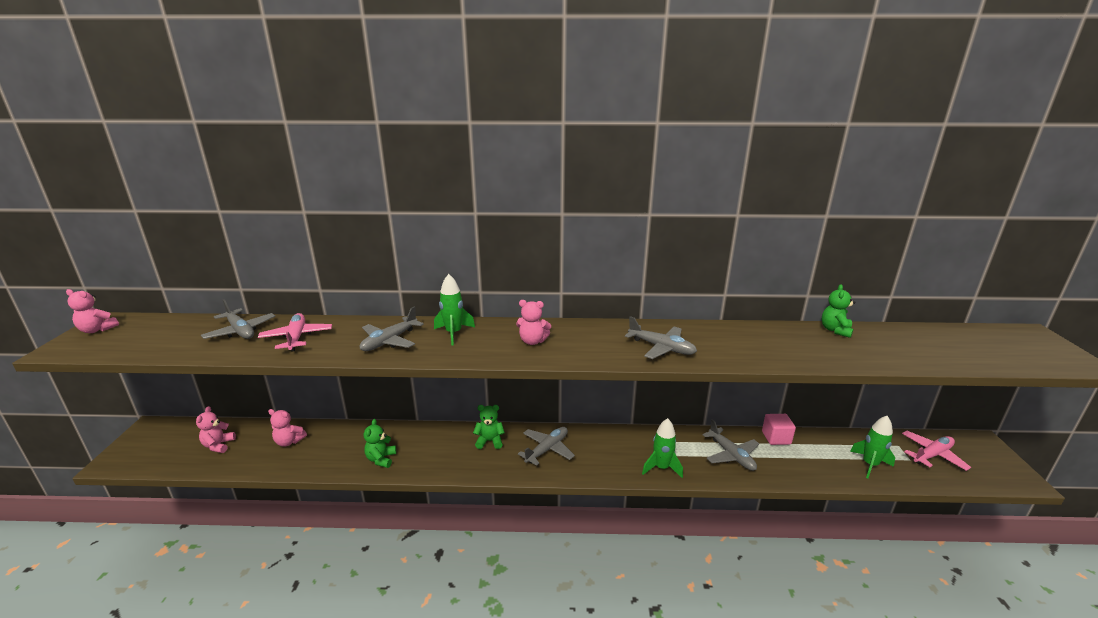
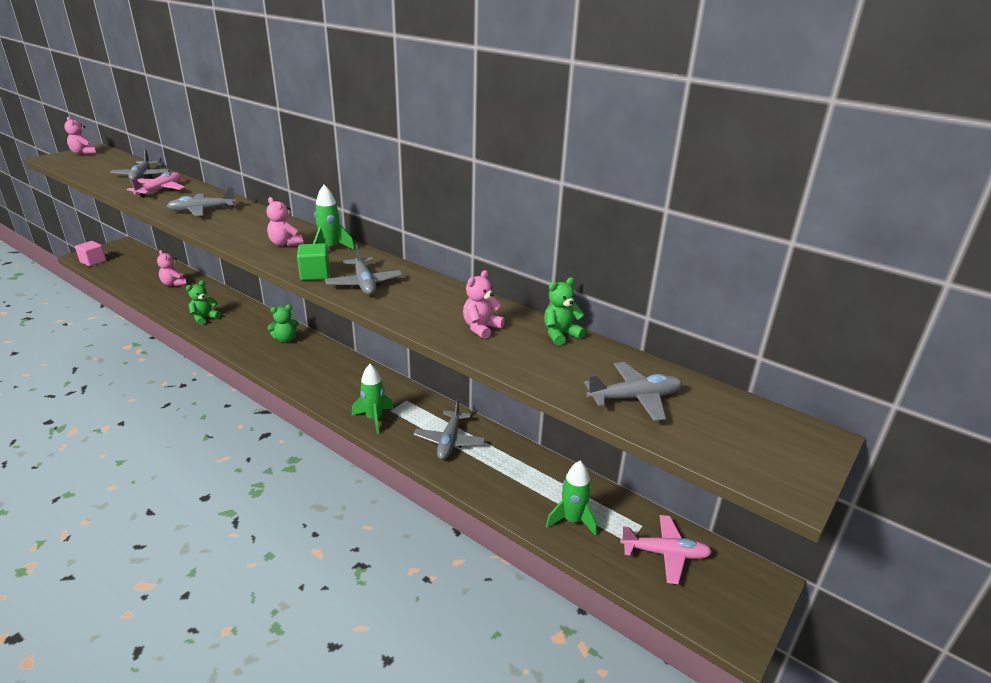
camera: 35 degrees right, 5 degrees up
(218, 445) = (138, 269): pink teddy bear -> pink teddy bear (481, 328)
(453, 333) = (248, 220): green rocket -> green rocket (330, 248)
(489, 441) = (285, 339): green teddy bear -> green teddy bear turned 120 degrees clockwise
(547, 449) = (314, 364): grey plane -> grey plane (635, 398)
(613, 356) = (315, 274): none -> green cube
(776, 438) = (518, 451): pink cube -> pink cube (93, 261)

